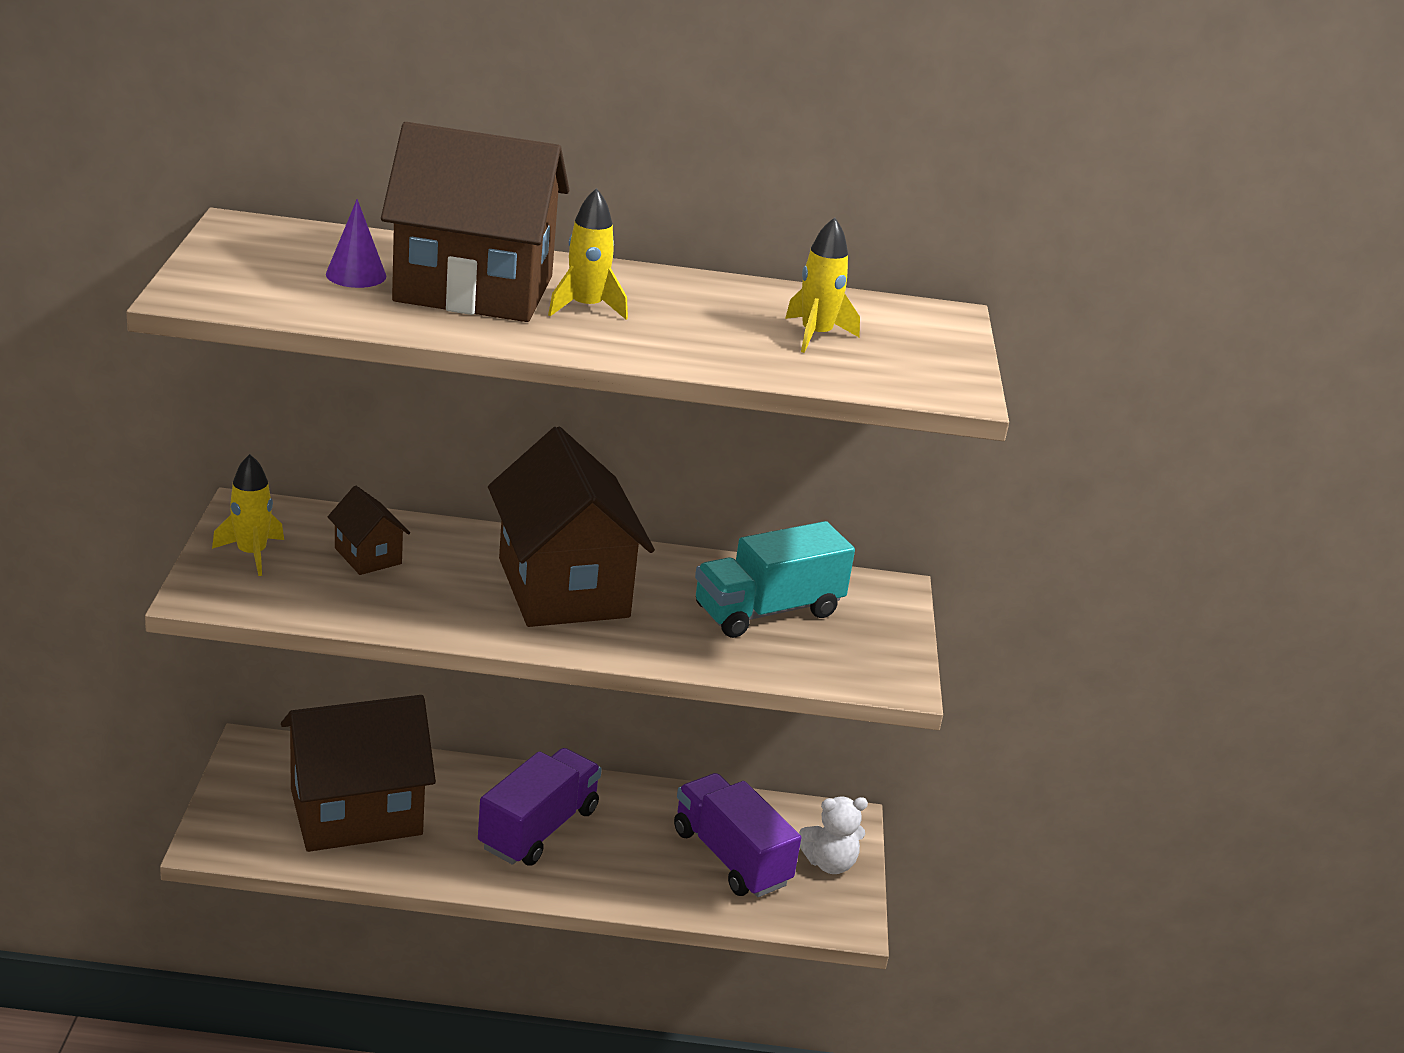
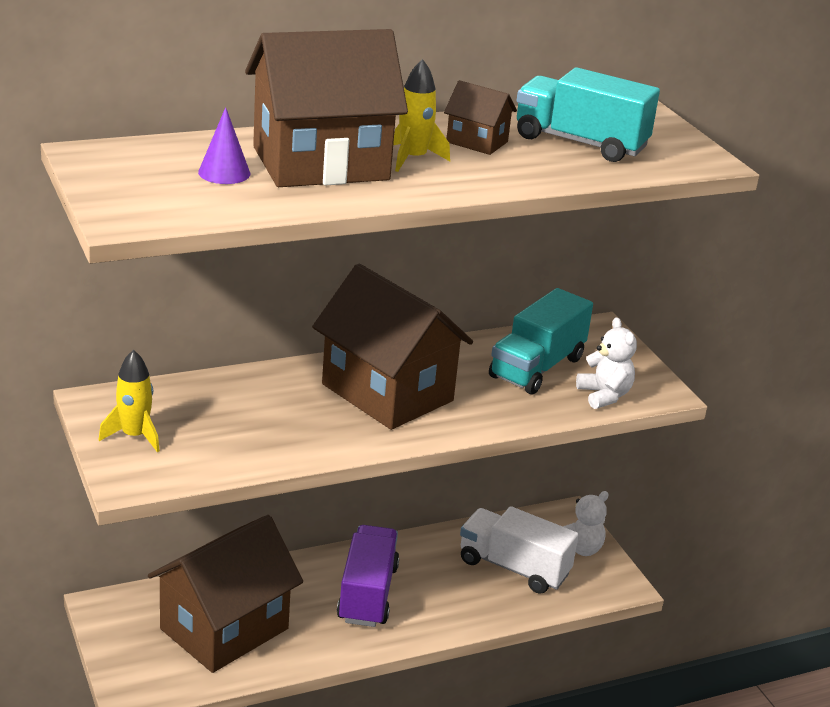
camera: 25 degrees left, 0 degrees up
(368, 556) = (224, 411): brown house -> brown house (477, 142)
(731, 857) = (514, 567): purple truck -> white truck
(816, 335) = (580, 143): yellow rocket -> turquoise truck
(819, 664) = (604, 395): none -> white teddy bear

